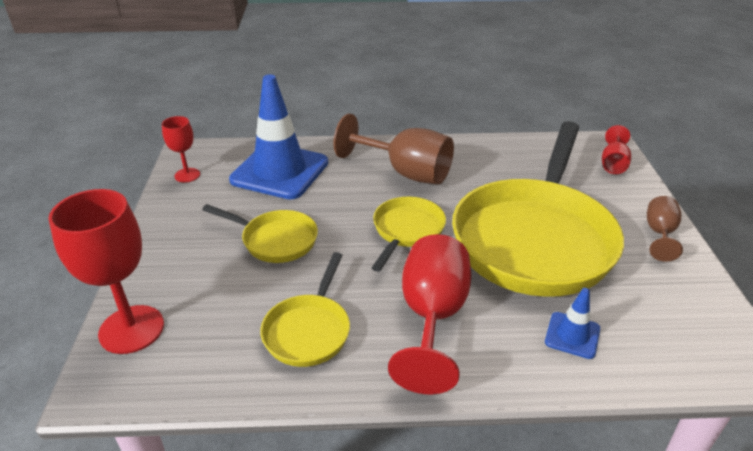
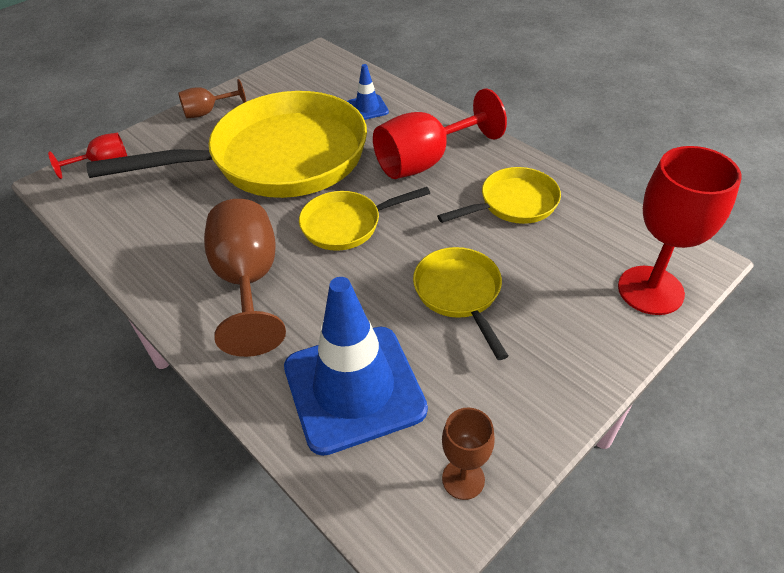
camera: 130 degrees left, 10 degrees up
(187, 175) = (463, 479): red goblet -> brown goblet

